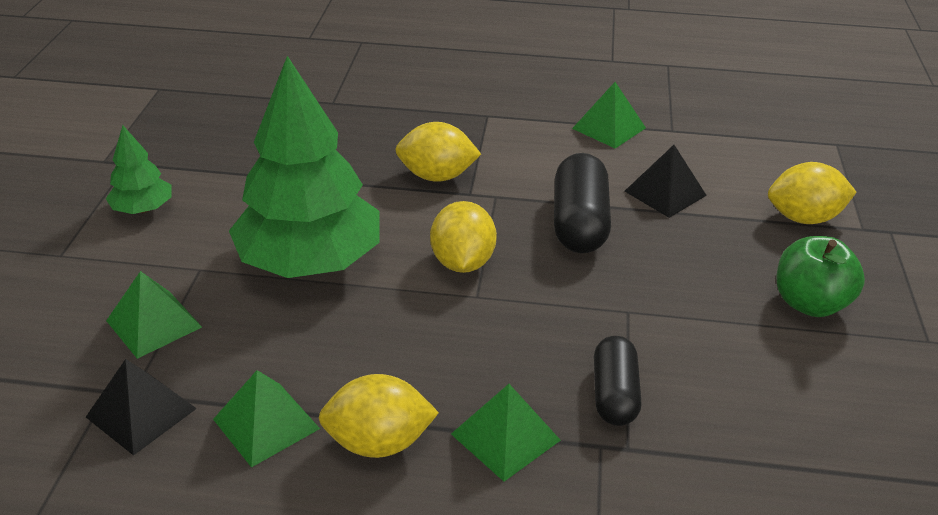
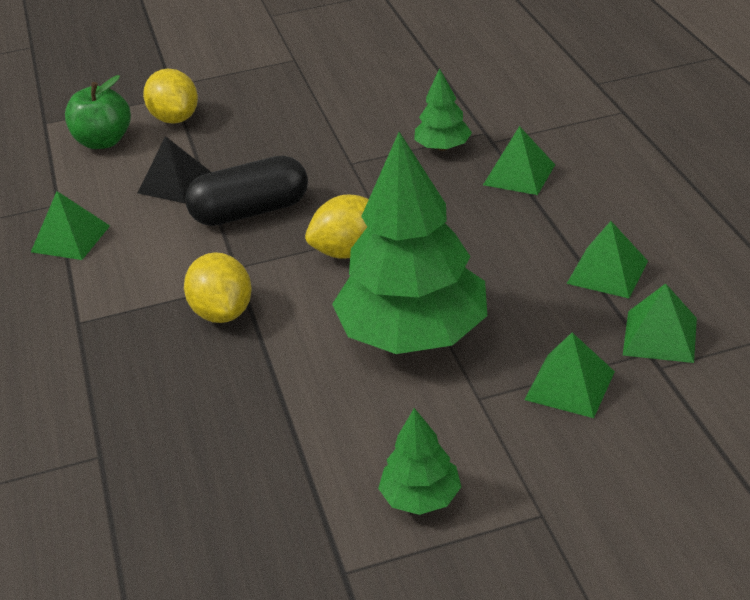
camera: 110 degrees left, 0 degrees up
(141, 413) = (660, 336): black pyramid -> green pyramid
(379, 442) = (573, 219): yellow lemon -> none
(614, 394) = (442, 147): black capsule -> green tree
(809, 303) = (285, 100): green apple -> green apple (103, 141)

